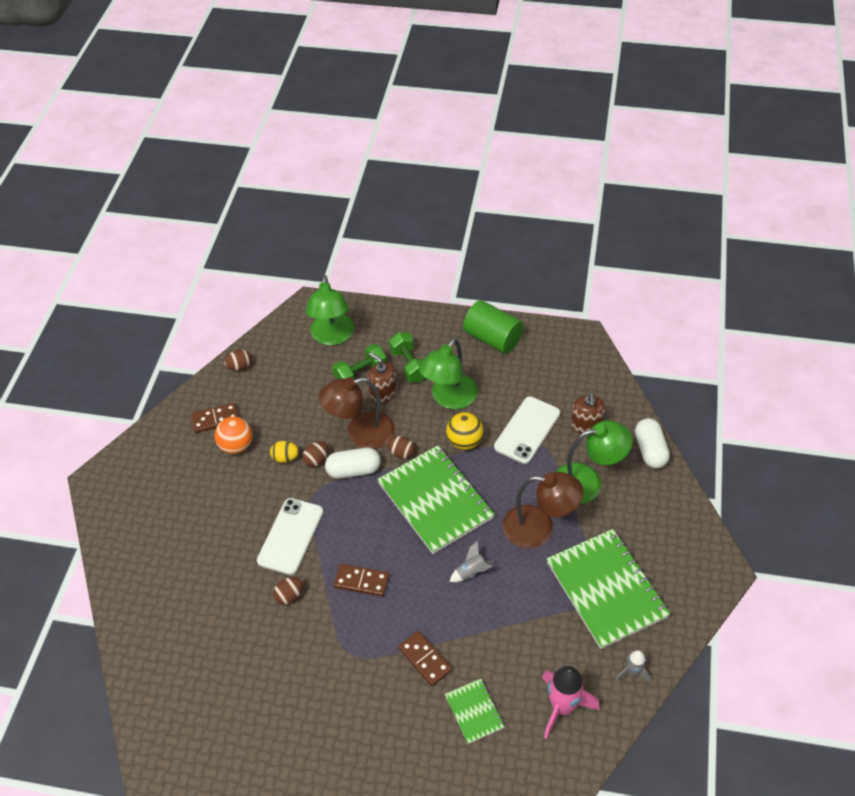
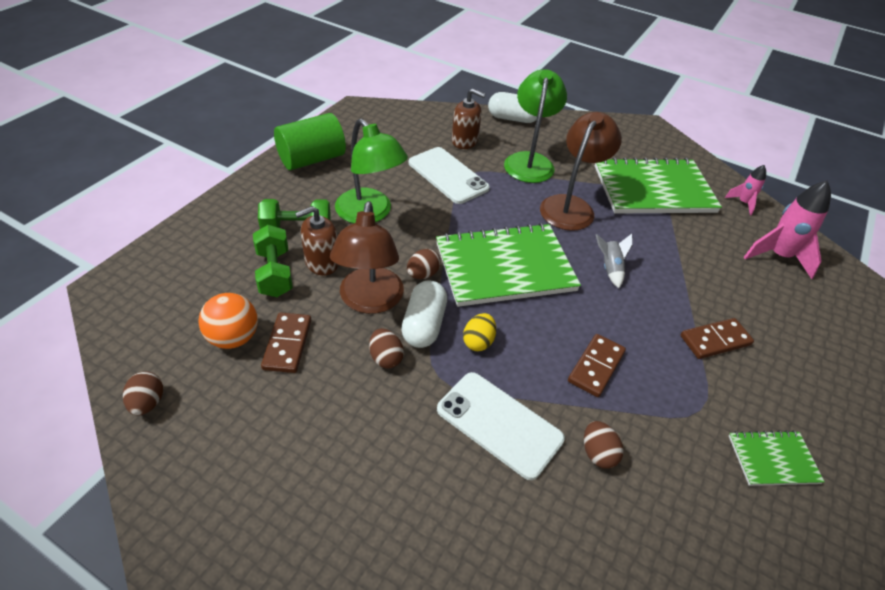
camera: 75 degrees left, 5 degrees down
(215, 419) = (228, 466): brown domino -> brown domino (287, 344)
(236, 446) = (300, 450): orange ball -> orange ball (233, 338)
(285, 458) = (361, 392): yellow egg -> yellow egg (478, 342)
(332, 337) = (189, 282): green lamp -> none
(464, 441) = (436, 221): yellow ball -> none
(474, 711) = (783, 320): green notebook -> green notebook (773, 459)
(633, 672) = (743, 203): grey rocket -> pink rocket

